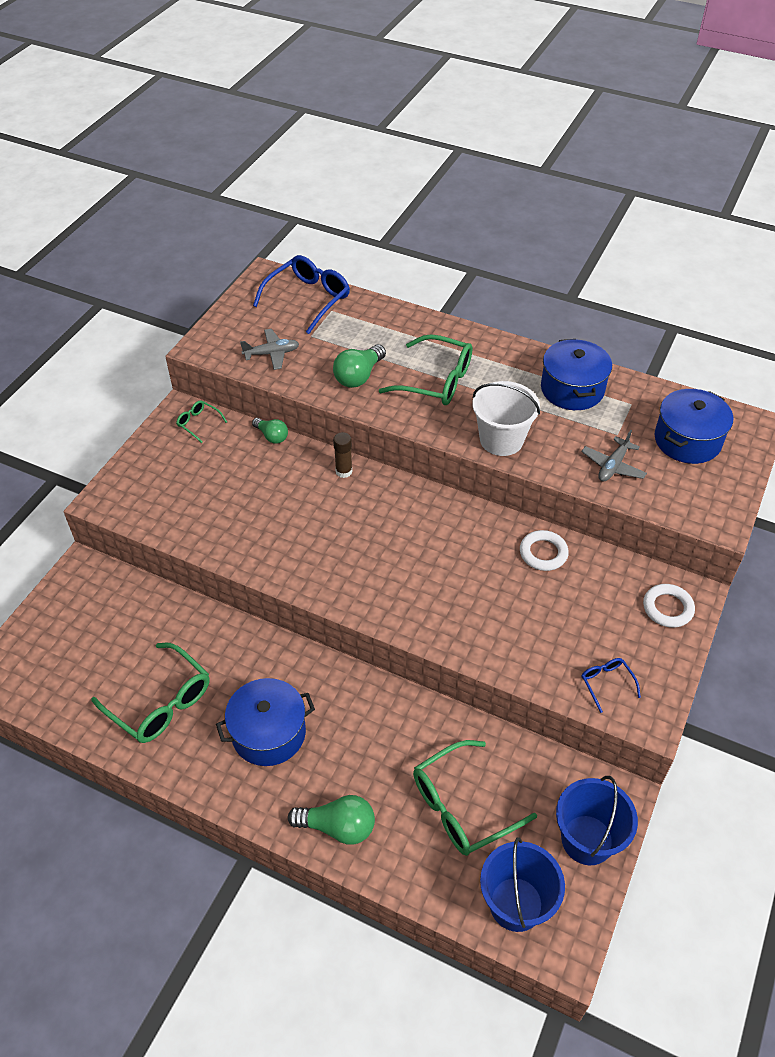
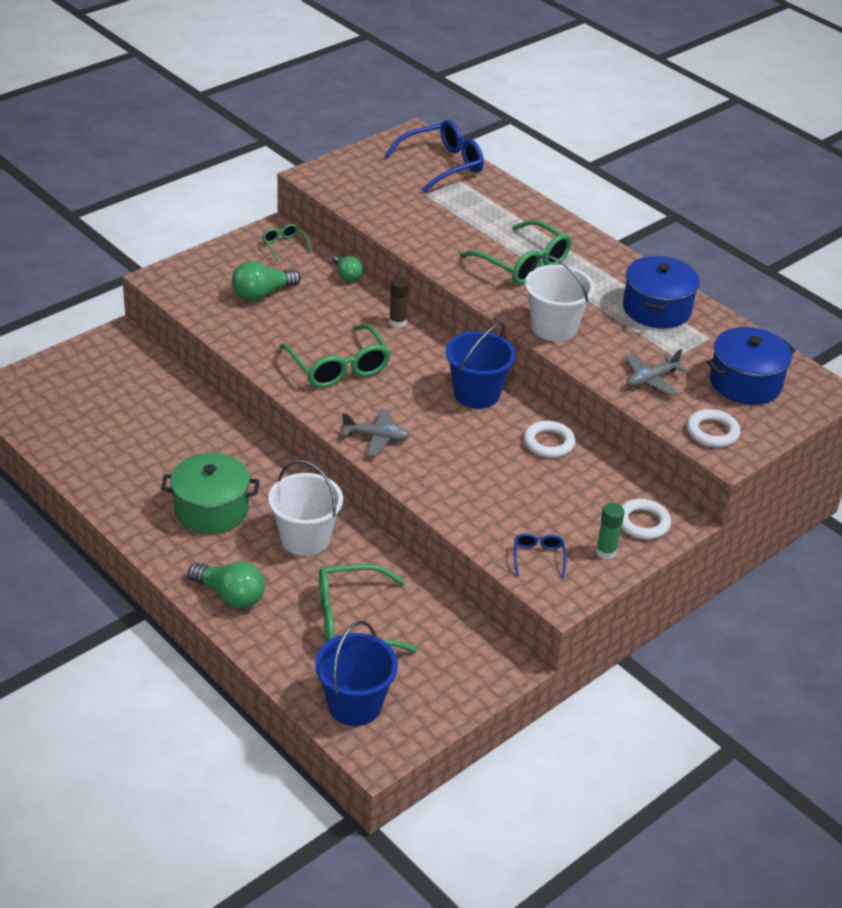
camera: 20 degrees right, 10 degrees down
(160, 702) = (130, 456): green glasses -> green glasses (338, 367)
(268, 733) = (211, 509): blue pot -> green pot
(272, 354) = (378, 198): grey plane -> grey plane (376, 437)
(359, 376) = (449, 239): green light bulb -> green light bulb (262, 294)
(371, 730) = (305, 539): none -> white bucket
(587, 839) = (453, 685): blue bucket -> blue bucket (476, 394)
(657, 653) = (606, 552): none -> green glue stick
(694, 503) = (712, 432): none -> white ring

